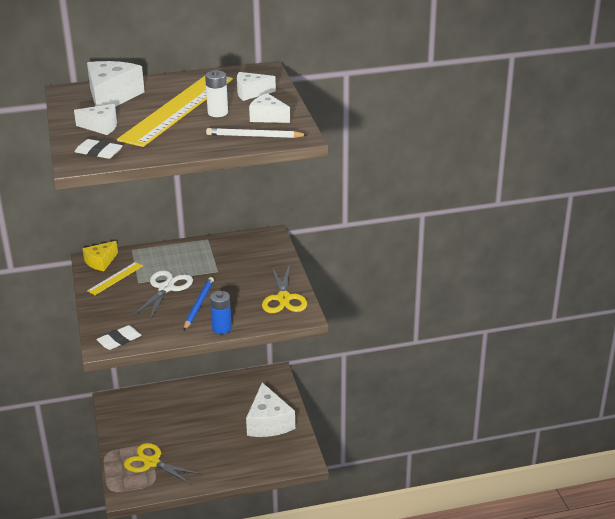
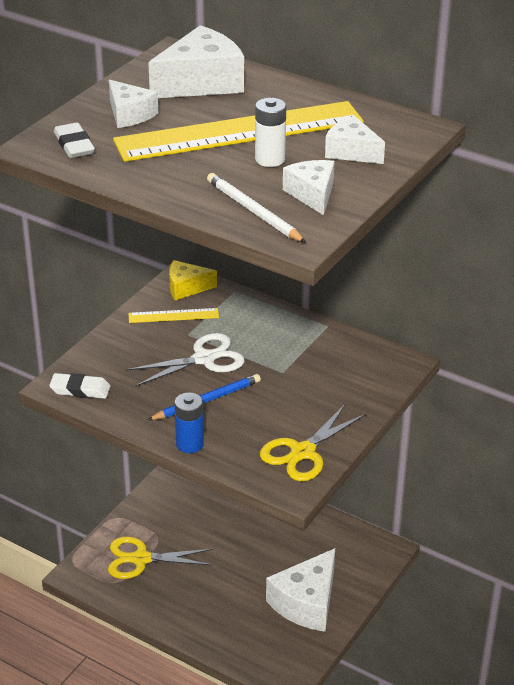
camera: 45 degrees right, 5 degrees up
(151, 462) = (140, 559): yellow scissors -> yellow scissors turned 75 degrees counterclockwise

